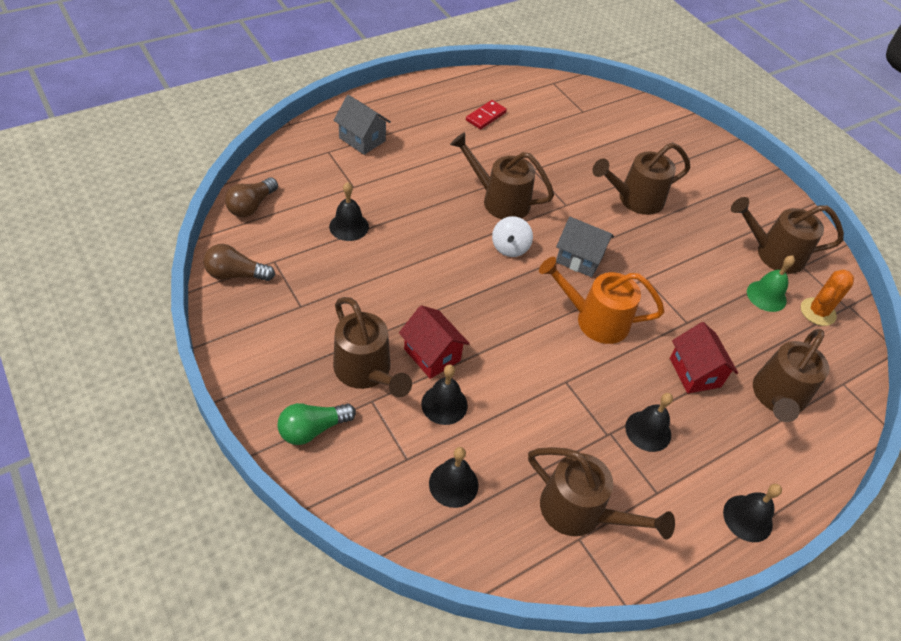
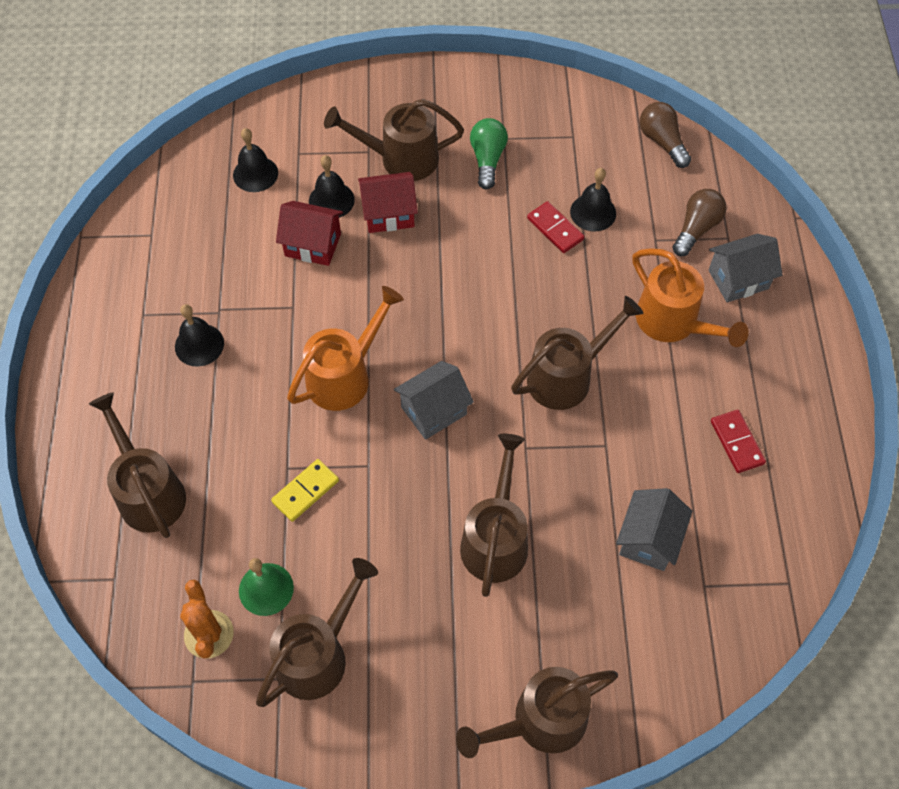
camera: 125 degrees right, 10 degrees up
(236, 274) = (569, 103): brown light bulb -> brown light bulb (696, 229)
(313, 429) = (366, 104): green light bulb -> green light bulb (487, 159)
(379, 243) = (555, 229): none -> red domino
(420, 161) = (674, 323): none -> orange watering can
(510, 248) = (487, 348): white spinning top -> none
(576, 137) = (649, 539): none -> grey house
(581, 512) = (169, 248): brown watering can -> brown watering can (539, 722)
(692, 304) = (305, 491): none -> yellow domino
(694, 372) = (227, 430): red house -> red house (313, 245)
(747, 518) = (71, 370): black bell -> none

